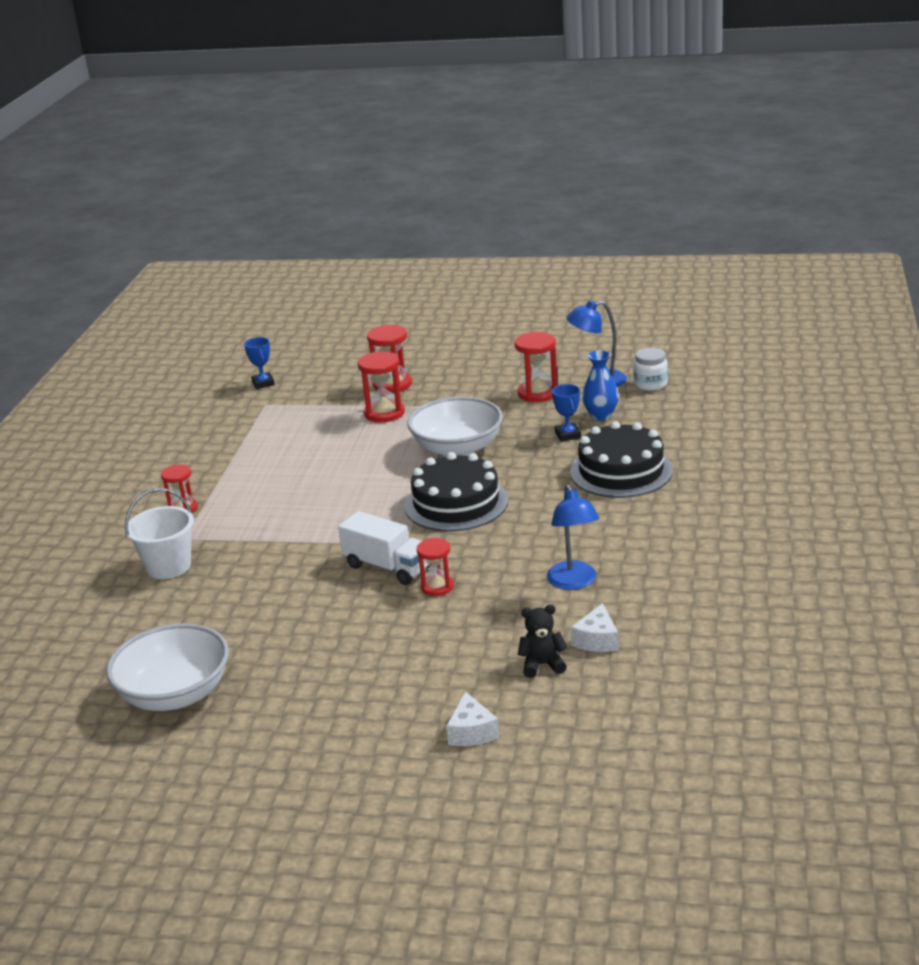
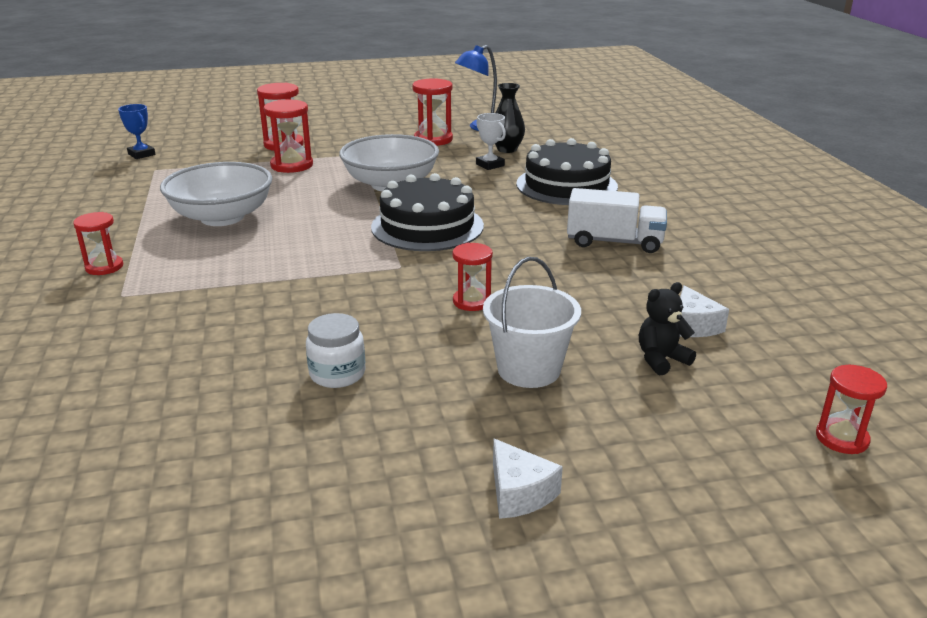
camera: 25 degrees left, 0 degrees up
(168, 566) = (115, 327): white bucket -> white bucket (529, 369)
(175, 694) = (208, 482): white bowl -> white bowl (222, 217)
(388, 567) = (399, 291): white truck -> white truck (614, 242)
(471, 732) = (653, 450): white cheese -> white cheese (519, 493)
(568, 435) = (490, 165): blue trophy -> white trophy
(574, 582) = (614, 277): blue lamp -> none
(601, 416) = (507, 149): blue vase -> black vase
(617, 752) = (842, 438): none -> red hourglass
(650, 384) = (529, 126): white jar -> white jar (337, 374)

